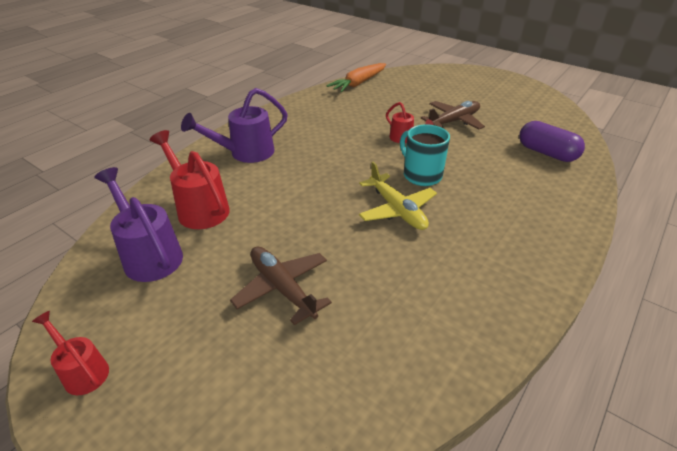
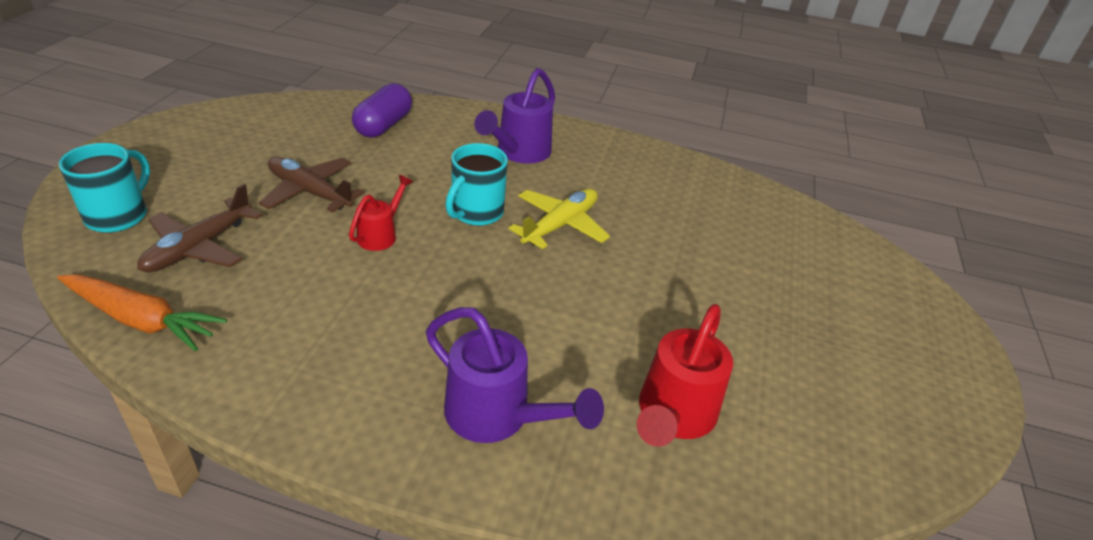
camera: 115 degrees left, 0 degrees up
(82, 371) = (945, 397): red watering can -> none
(149, 255) = (790, 427): purple watering can -> purple watering can (519, 153)
(282, 288) = (738, 287): brown plane -> brown plane (199, 247)
(437, 78) = (118, 215): none -> turquoise mug

